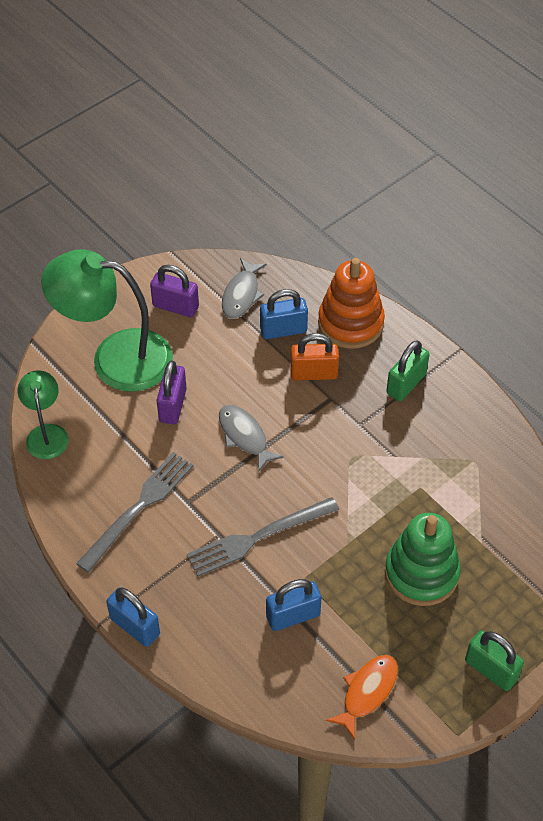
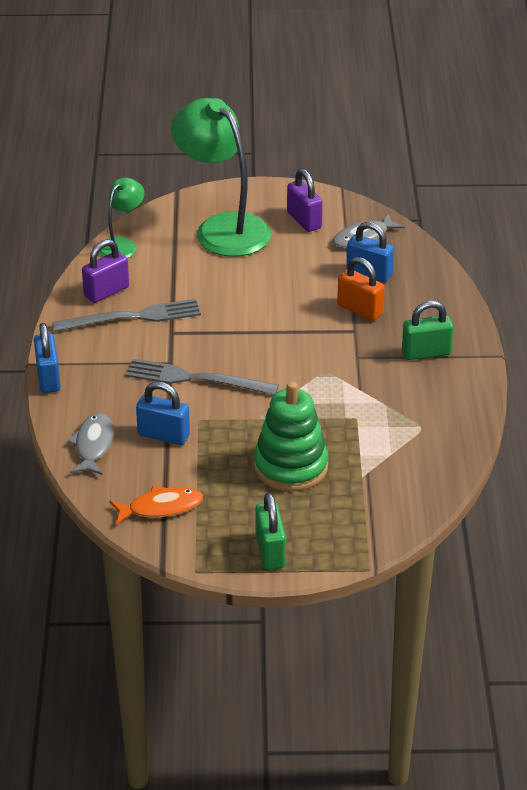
camera: 40 degrees right, 15 degrees down
(173, 405) = (229, 274): purple padlock -> purple padlock (106, 292)
(244, 436) = (259, 318): grey fish -> grey fish (93, 445)
(350, 323) = (428, 295): orange stacking toy -> none

